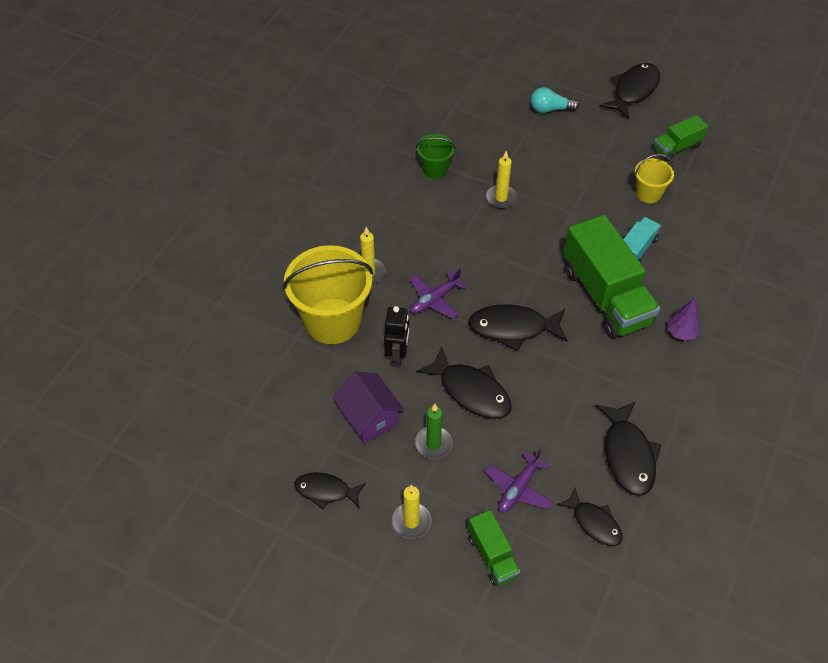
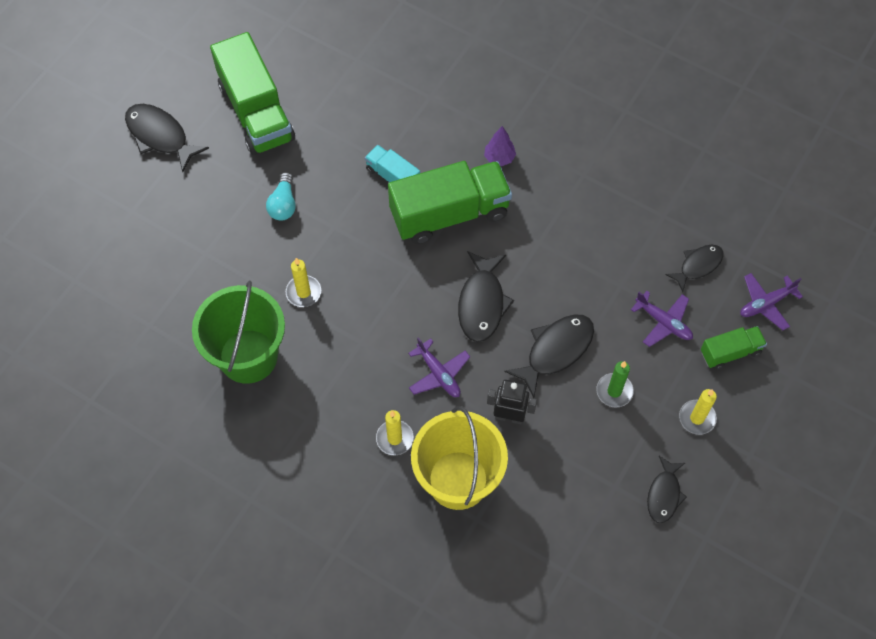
camera: 85 degrees left, 10 degrees up
(369, 418) = (582, 449): purple house -> none
(435, 169) = (248, 356): green bucket -> green bucket, size x2.02
(550, 109) = (173, 224): turquoise light bulb -> turquoise light bulb (283, 204)
(559, 595) = (766, 304): none -> purple plane
(628, 455) = (631, 227): black fish -> none
(648, 194) = (318, 151): yellow bucket -> none
(677, 148) = (256, 112): green truck -> green truck, size x2.00

